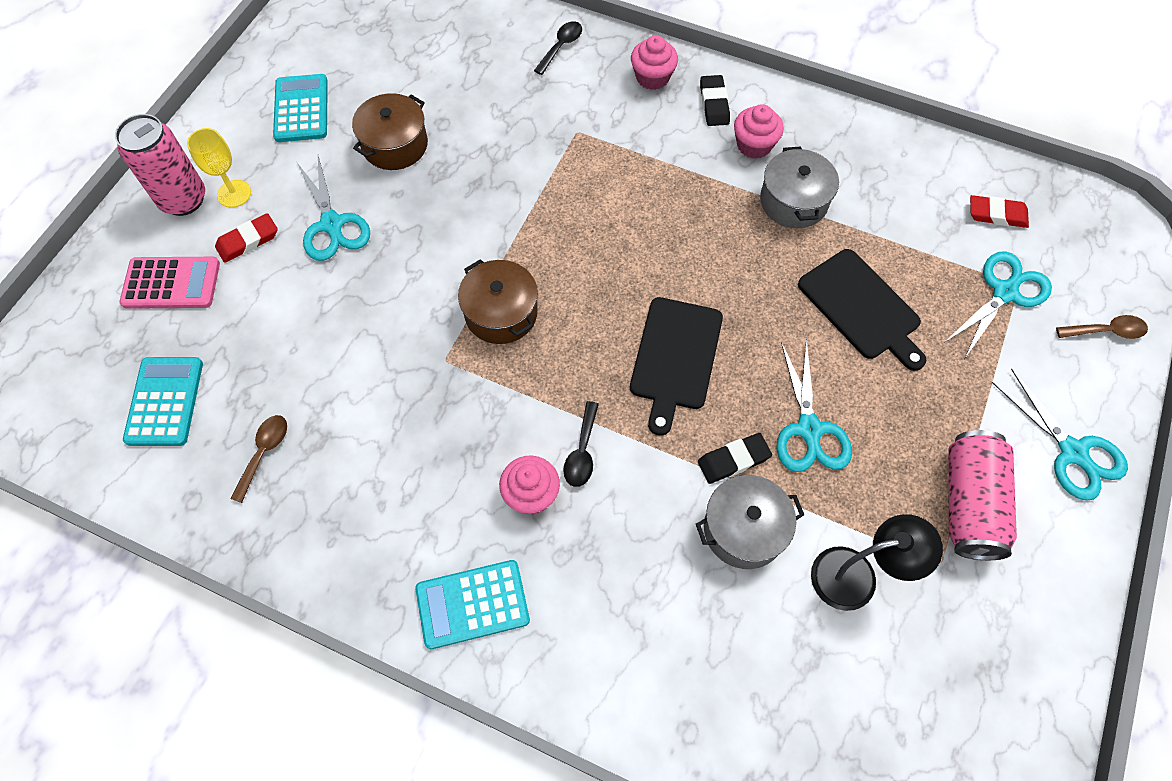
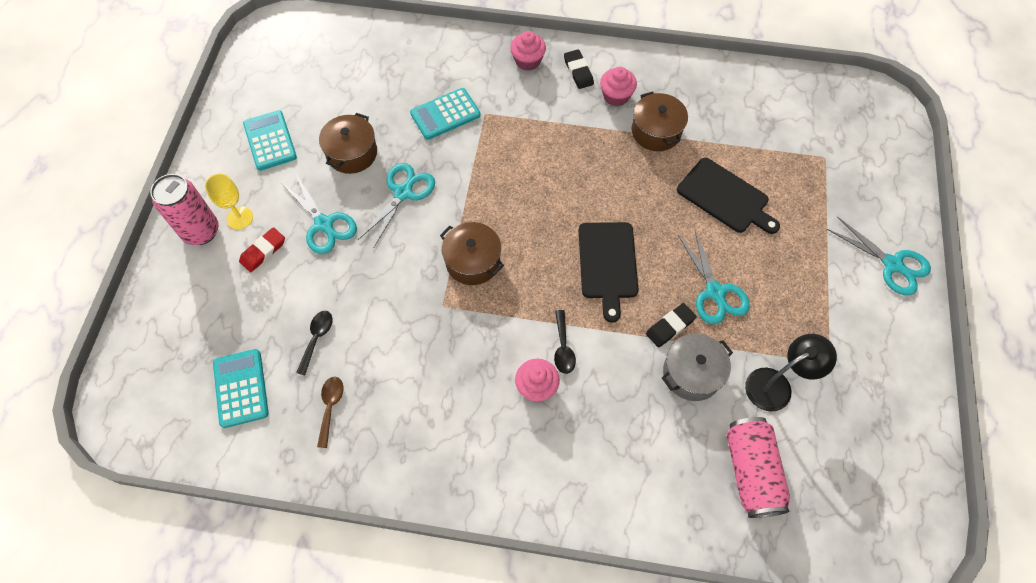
camera: 15 degrees left, 0 degrees up
(171, 283) = (214, 298): pink calculator -> none
(472, 604) = (520, 475): turquoise calculator -> turquoise calculator (445, 114)
(561, 47) = (453, 51): black spoon -> black spoon (316, 339)
(793, 201) = (656, 131): grey pot -> brown pot
(969, 503) = (836, 316): pink can -> pink can (751, 471)
(997, 214) = (797, 110): red eraser -> none
(1004, 293) = (817, 164): turquoise scissors -> turquoise scissors (403, 193)
(1106, 331) = (891, 176): brown spoon -> none

